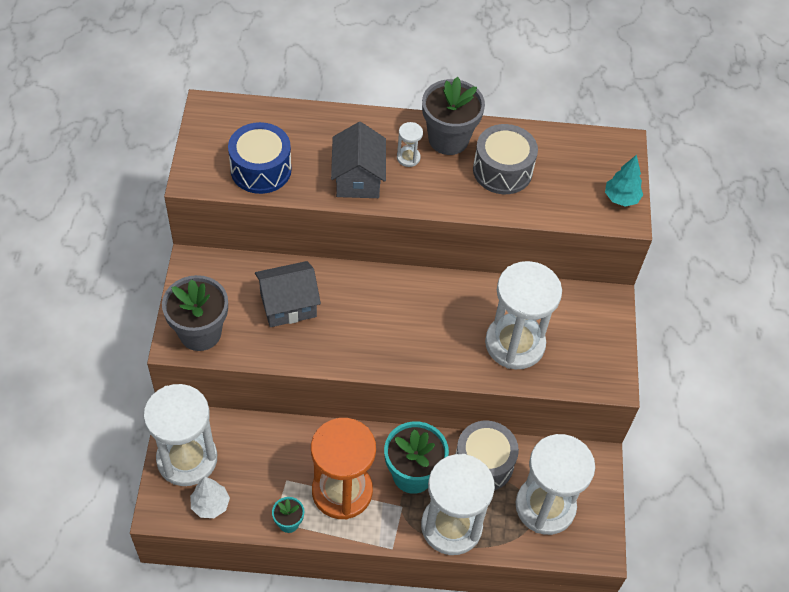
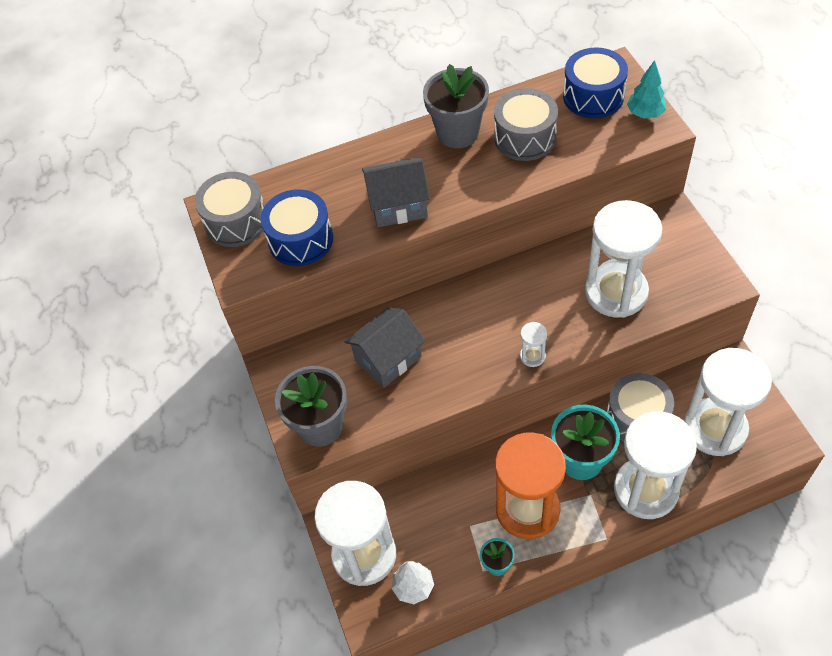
camera: 15 degrees left, 0 degrees up
(219, 129) = (236, 221): none -> grey drum
(358, 178) = (398, 205): grey house -> grey house turned 75 degrees counterclockwise
(408, 158) = (432, 165): white hourglass -> white hourglass (532, 356)
(586, 162) = (593, 96): none -> blue drum

